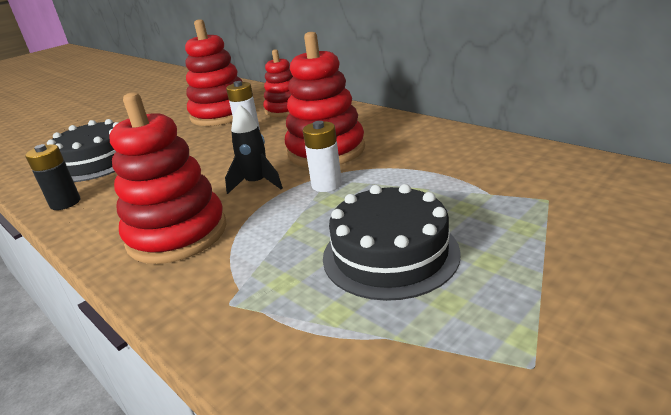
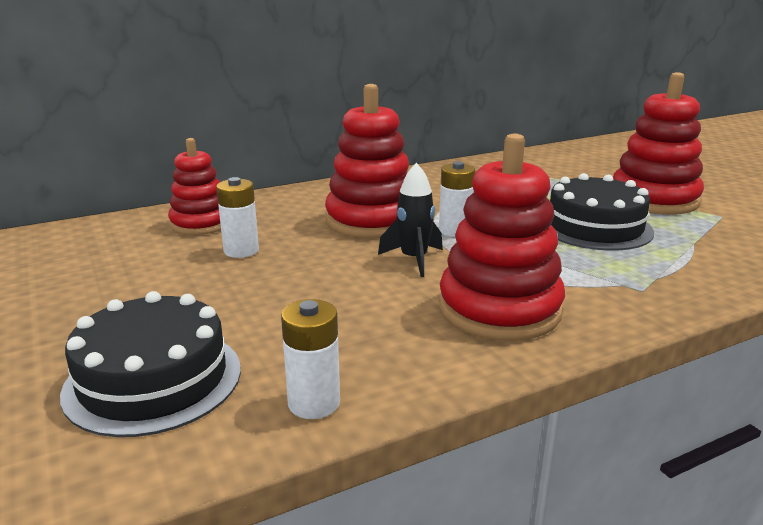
camera: 75 degrees left, 5 degrees down
(65, 203) = (314, 403): black battery -> white battery
(221, 114) = (127, 262): red stacking toy -> red stacking toy (653, 200)

